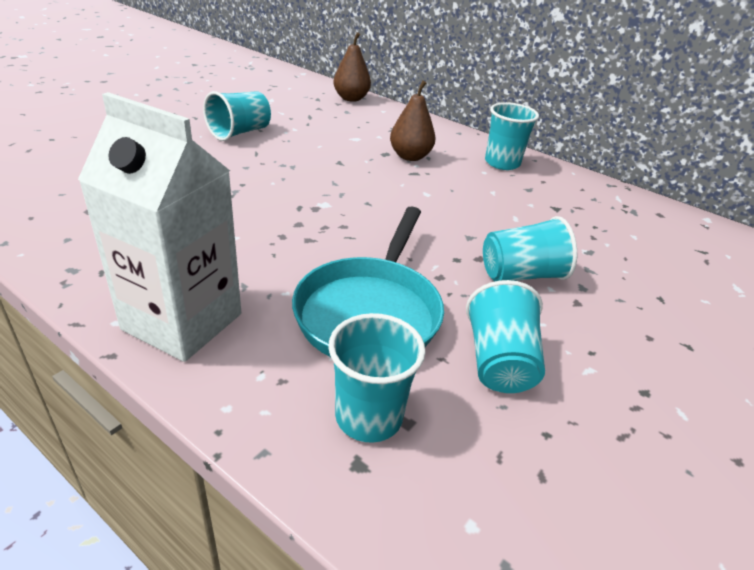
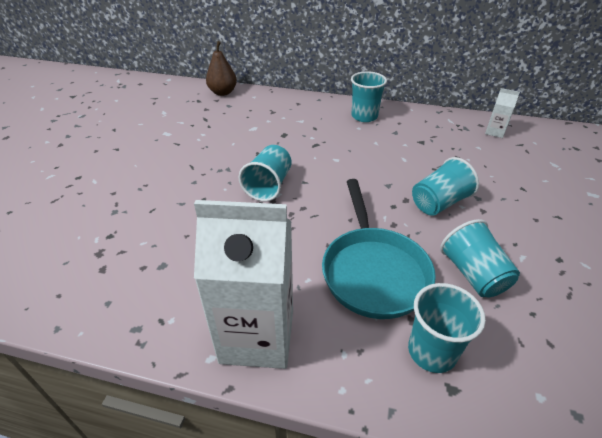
camera: 20 degrees left, 5 degrees up
(240, 132) = (164, 151): turquoise cup -> turquoise cup (268, 186)
(410, 156) = (302, 131): brown pear -> none
(674, 227) = (495, 132): none -> white carton

